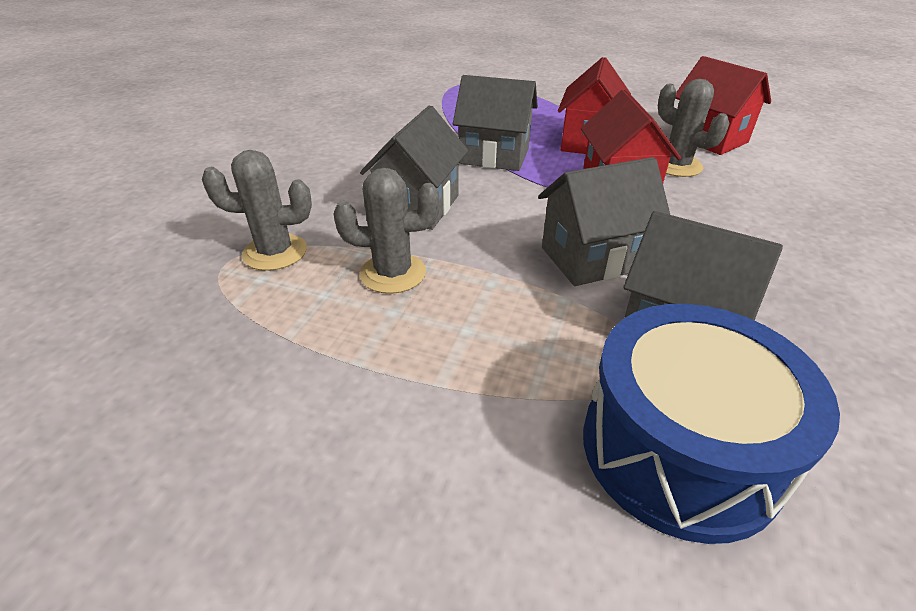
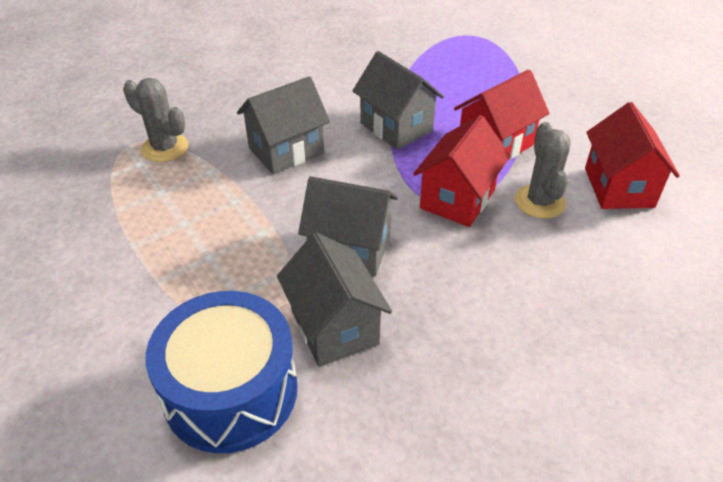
camera: 35 degrees right, 5 degrees up
(393, 273) = (212, 196): grey cactus -> none

